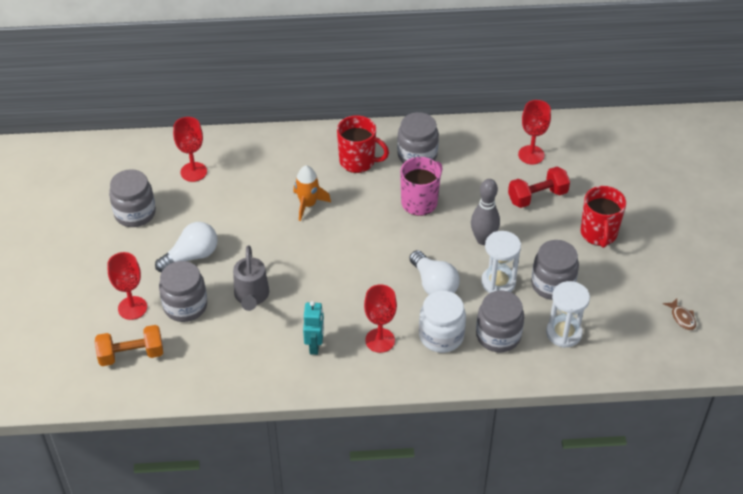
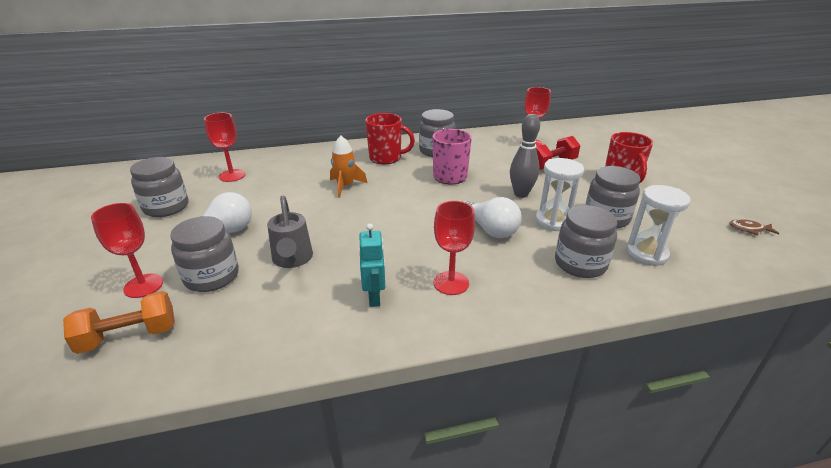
camera: 10 degrees left, 15 degrees down
(441, 336) = (518, 271): white jar -> none
(682, 318) = (749, 229): brown fish -> brown fish turned 135 degrees clockwise

